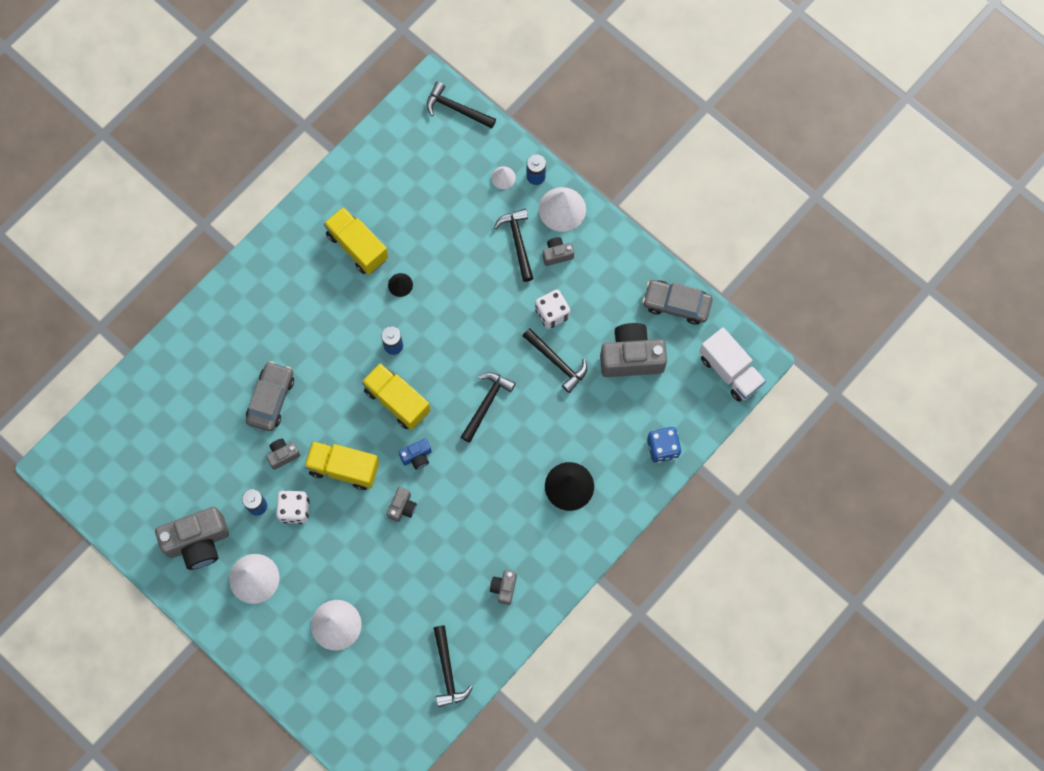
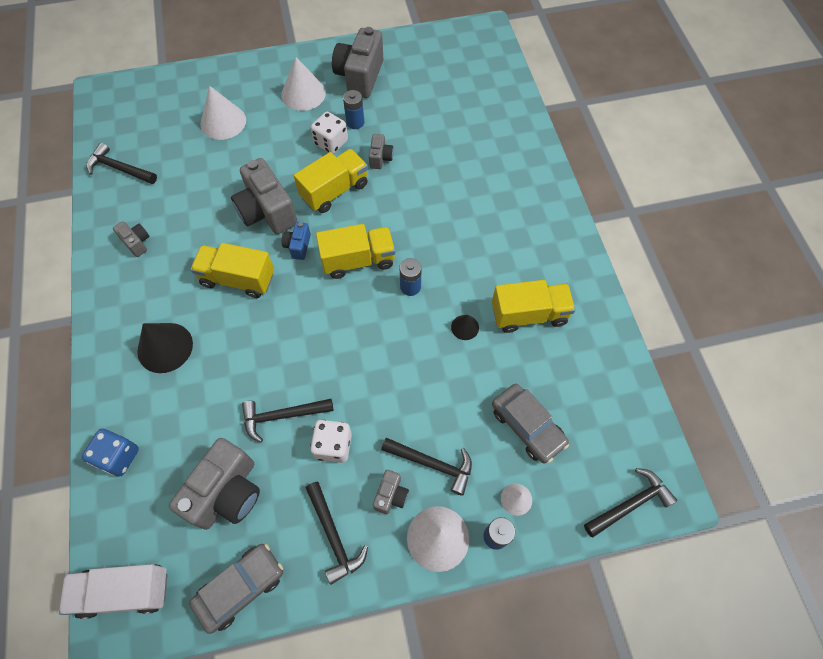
camera: 125 degrees right, 10 degrees down
(271, 399) = (434, 174): grey car -> grey car (527, 426)
(402, 507) = (267, 211): grey camera -> grey camera, size x2.06
(478, 479) = (238, 279): none -> yellow truck
(486, 404) = (296, 328): black hammer -> black hammer (334, 536)

